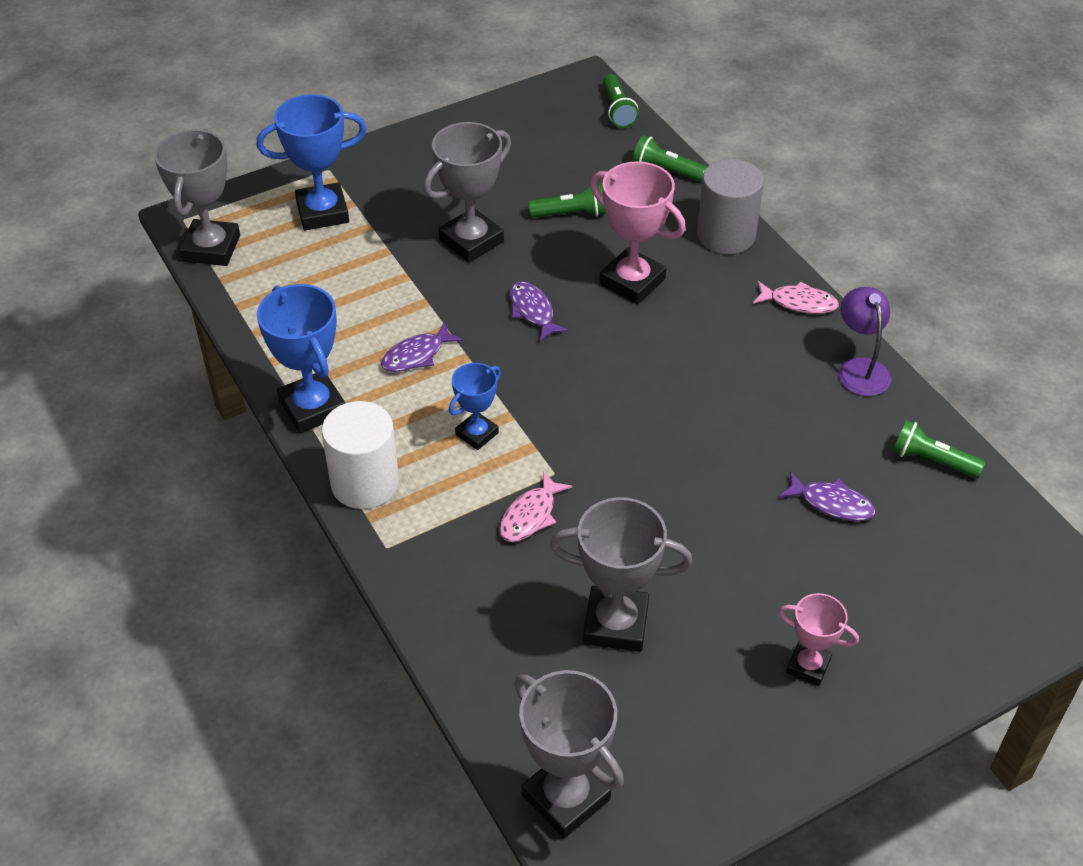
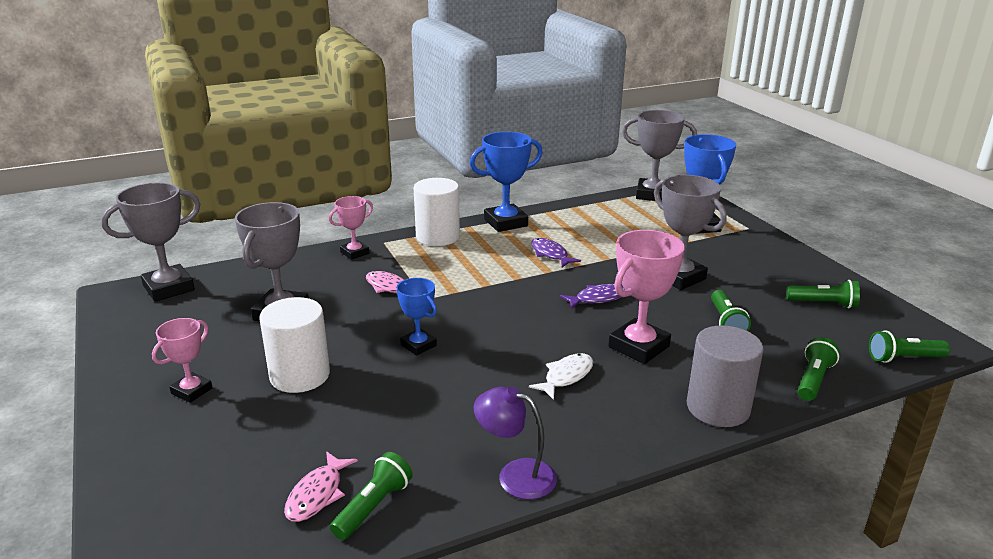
camera: 95 degrees right, 20 degrees down
(426, 577) = (354, 253): none -> pink trophy
(477, 434) = (471, 272): blue trophy -> blue trophy (418, 345)
(520, 140) = (823, 304): none -> green flashlight
(700, 337) = (566, 376): none -> white fish
(752, 566) = (300, 375): none -> white cylinder
(799, 303) = (617, 445): pink fish -> pink fish (317, 494)
(831, 503) = (345, 427): purple fish -> none
(860, 368) = (515, 475): purple lamp -> purple lamp turned 150 degrees counterclockwise

